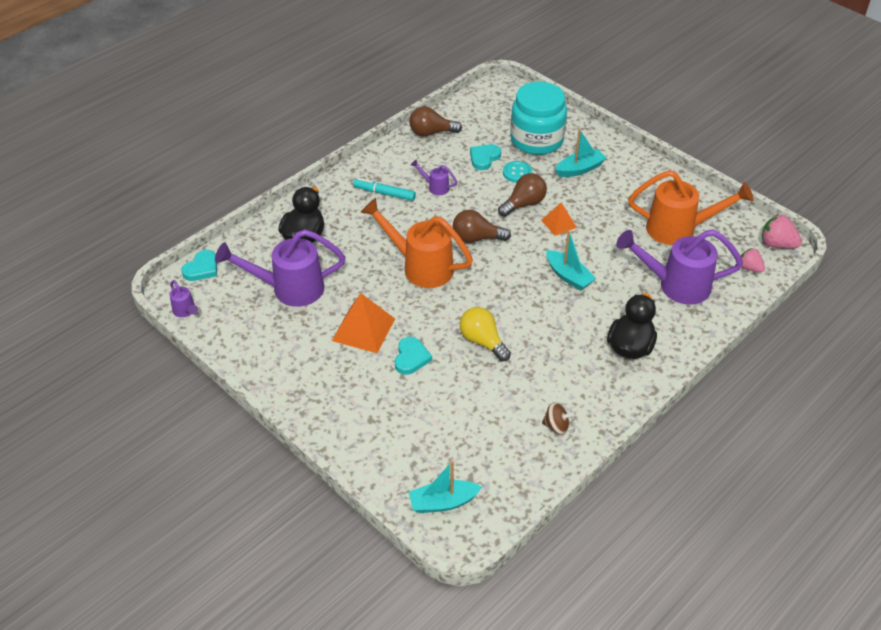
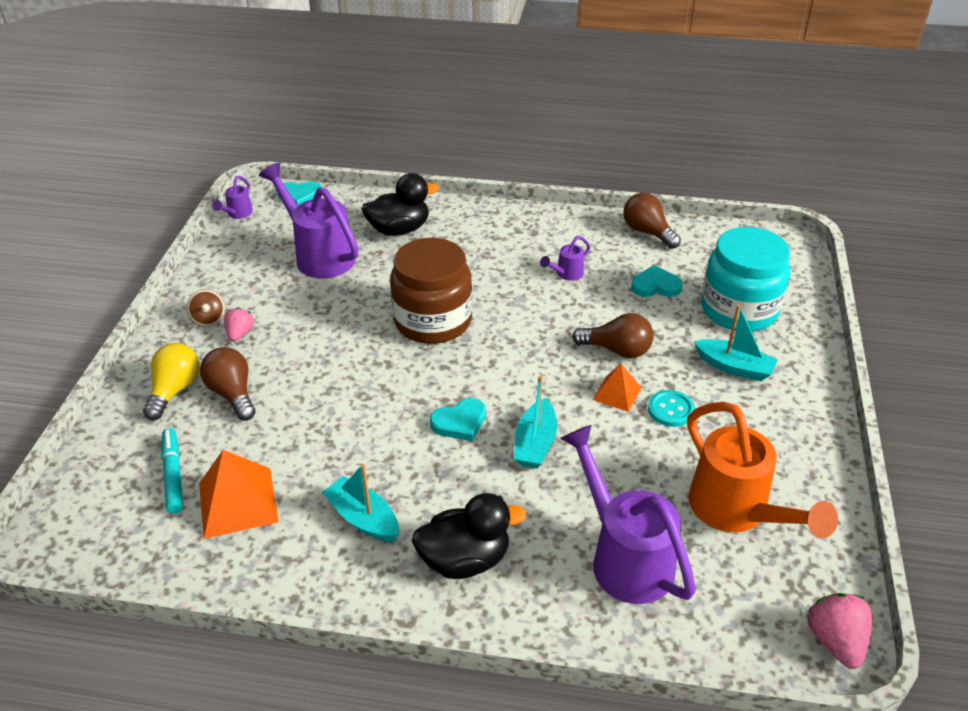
camera: 55 degrees right, 5 degrees down
(363, 329) = (304, 327): orange pyramid -> orange pyramid (237, 502)
(384, 193) = (516, 246): turquoise marker -> turquoise marker (173, 475)
(411, 358) = (291, 379): turquoise heart -> turquoise heart (460, 422)
(420, 266) = (433, 321): orange watering can -> brown jar
(435, 187) = (566, 274): purple watering can -> purple watering can turned 120 degrees counterclockwise
(443, 502) = (94, 503): turquoise boat -> turquoise boat (363, 518)
(476, 238) = (520, 340): brown light bulb -> brown light bulb (232, 394)
(482, 341) = (361, 421): yellow light bulb -> yellow light bulb (175, 390)
(517, 173) = (663, 321): turquoise button -> turquoise button (671, 410)
(556, 426) = (272, 548): brown spinning top -> brown spinning top (208, 319)
(749, 268) = (747, 628): pink strawberry -> pink strawberry (240, 334)

